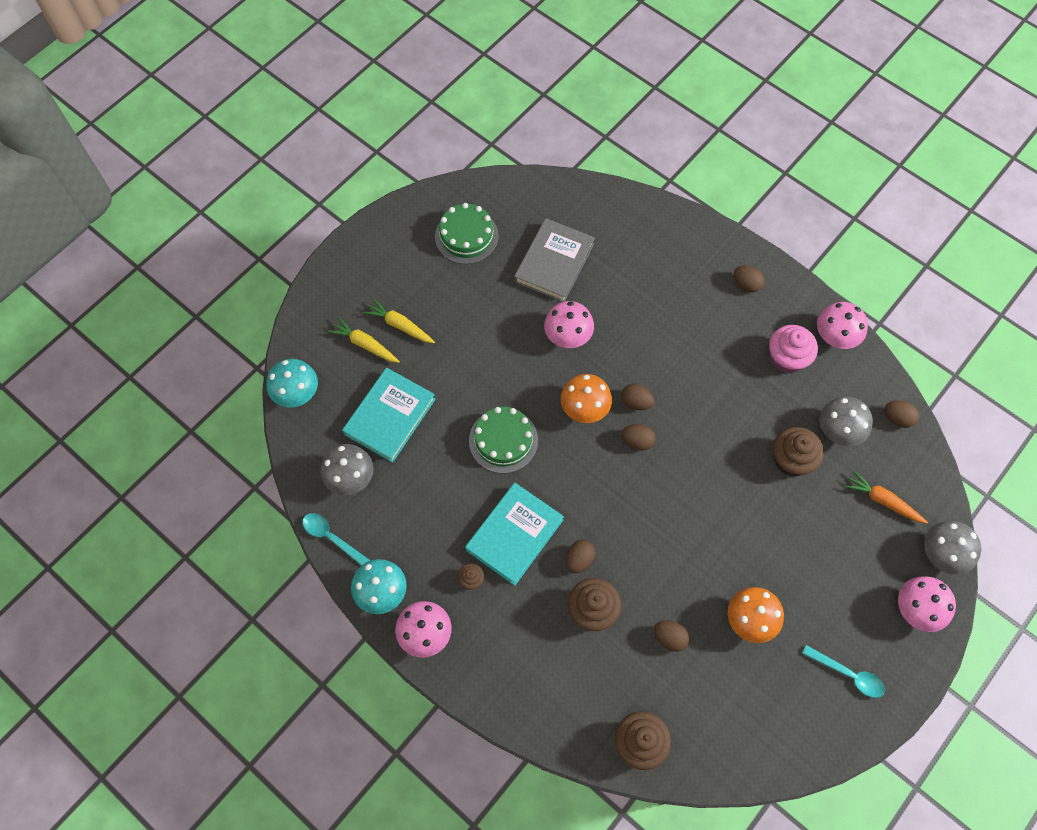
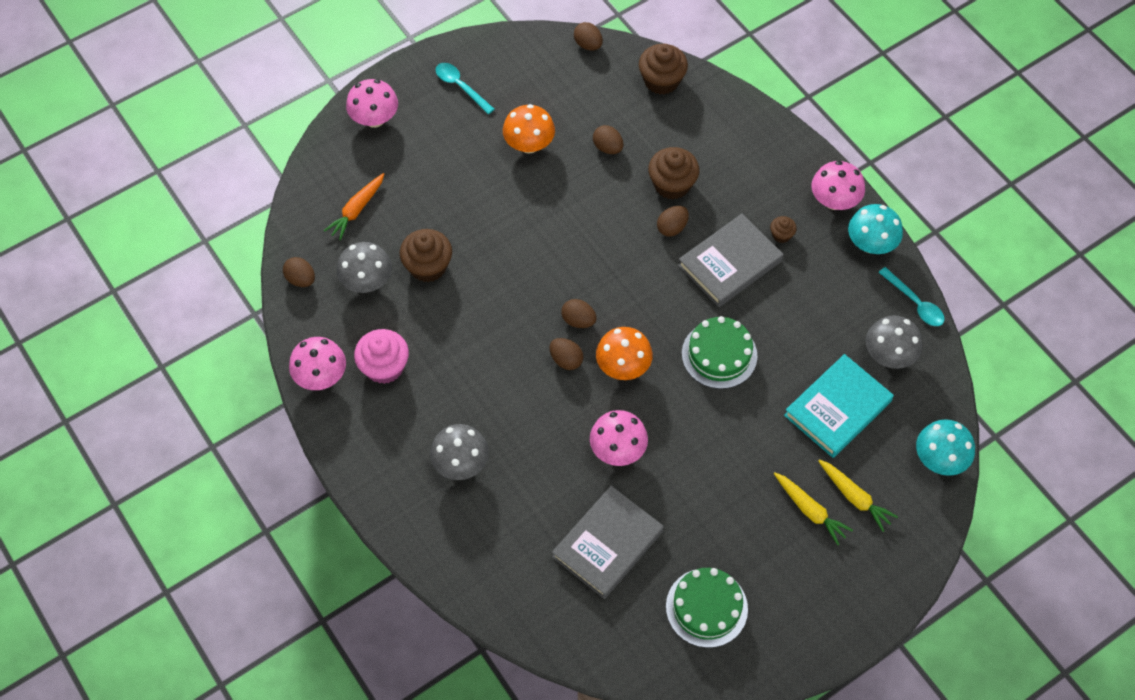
camera: 165 degrees left, 5 degrees down
(514, 535) = (730, 263): turquoise book -> grey book
(746, 284) = (391, 460): brown egg -> brown egg (588, 44)
(883, 501) = (357, 210): orange carrot -> orange carrot turned 75 degrees clockwise
(942, 554) = (327, 154): grey mushroom -> grey mushroom (461, 464)

